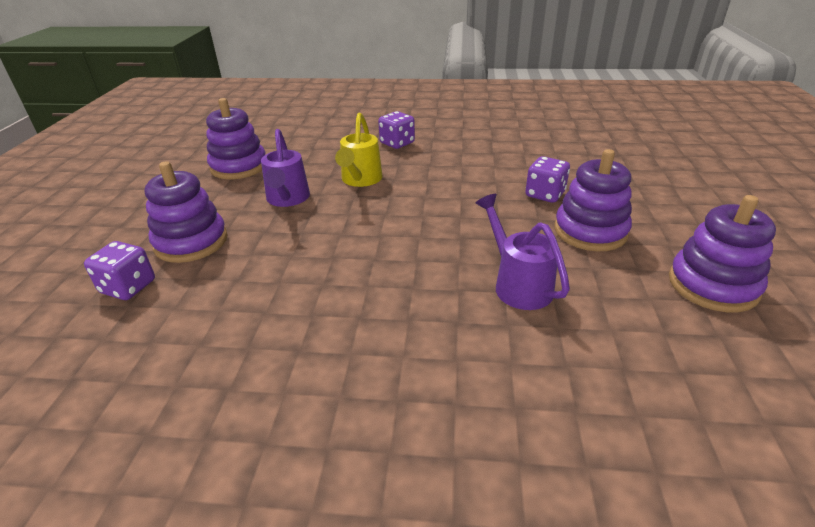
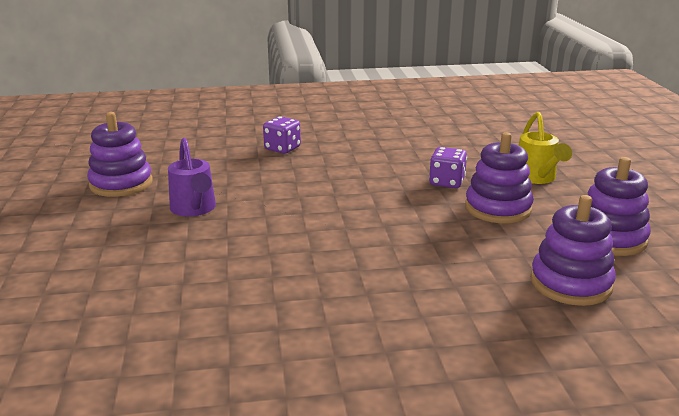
camera: 15 degrees left, 10 degrees down
(128, 287) = (70, 302): purple dice -> none
(191, 242) = (113, 257): purple stacking toy -> purple stacking toy (570, 283)
(360, 180) = (261, 185): yellow watering can -> yellow watering can (536, 178)
(518, 285) = (452, 256): purple watering can -> none

